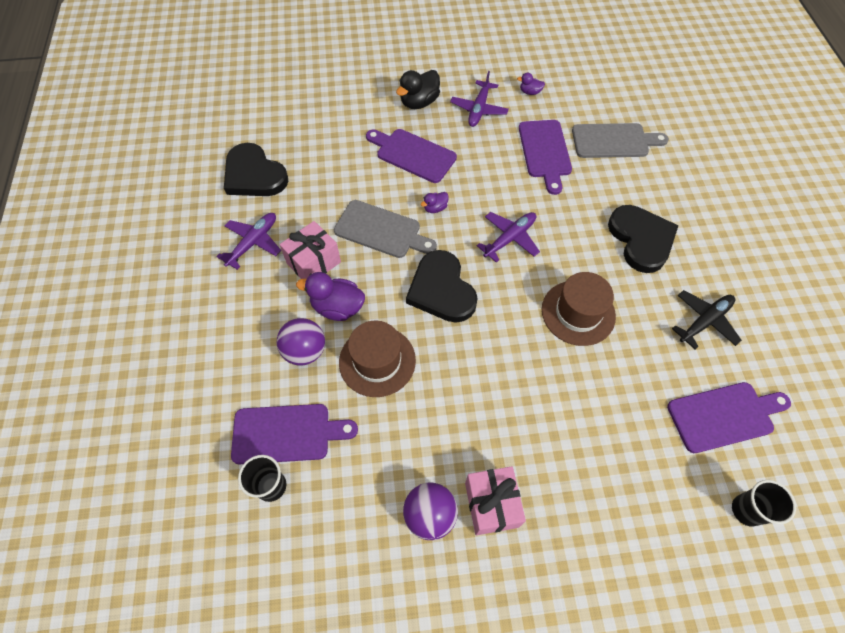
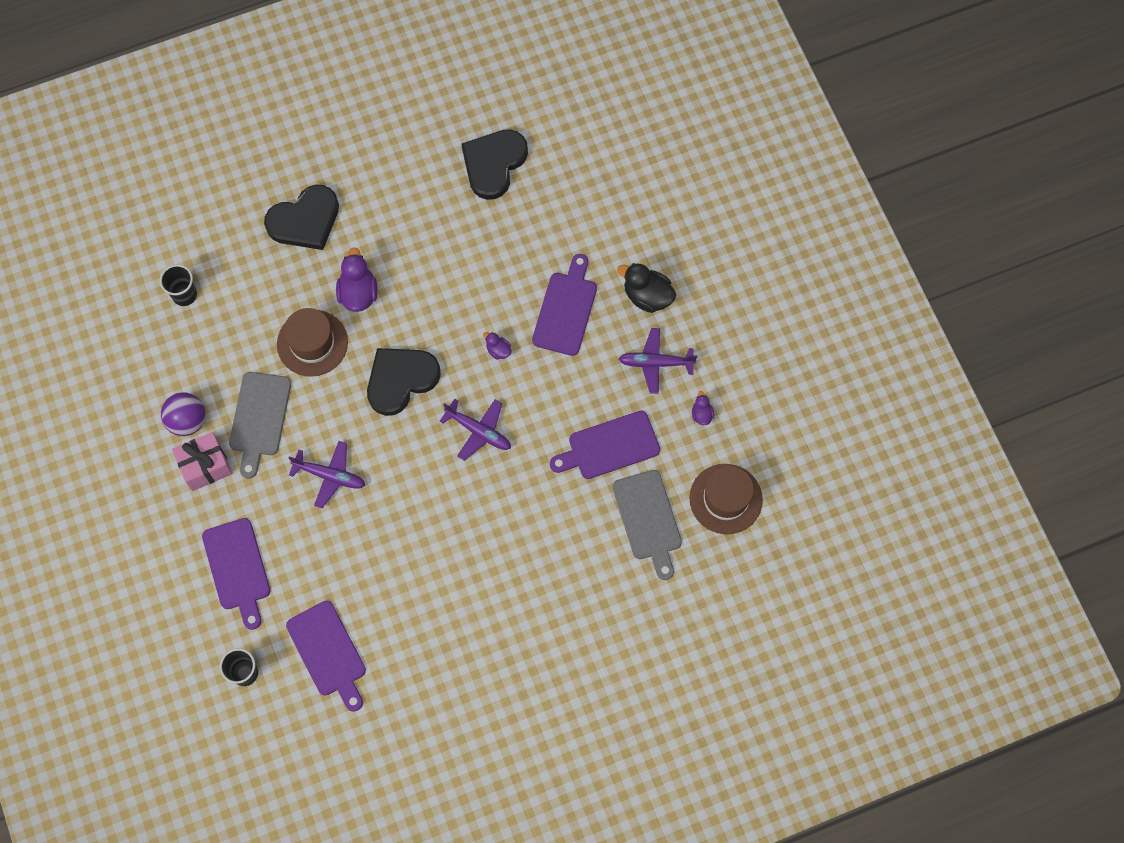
camera: 75 degrees right, 10 degrees up
(253, 243) = (410, 194): purple plane -> purple plane (329, 475)
(287, 433) = (230, 291): purple cutting board -> purple cutting board (237, 568)
(305, 351) = (307, 280): purple ball -> none
(313, 262) = (402, 256): pink gift -> none
(381, 230) = (456, 306): grey cutting board -> grey cutting board (259, 418)
(578, 313) = (406, 510): brown hat -> brown hat (725, 499)
(641, 239) = (512, 562): black heart -> black heart (305, 220)
(704, 321) = (425, 631): black plane -> none

